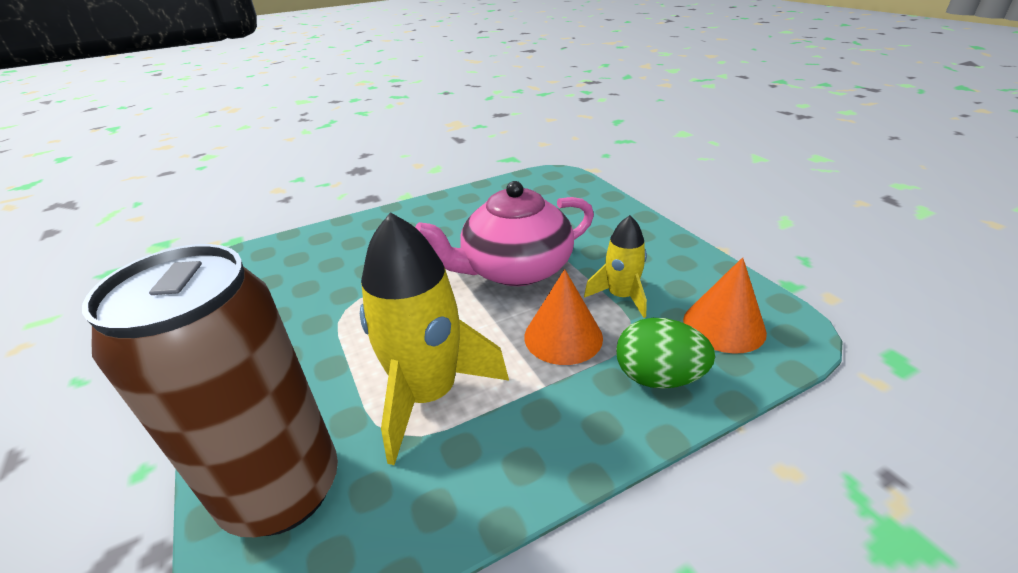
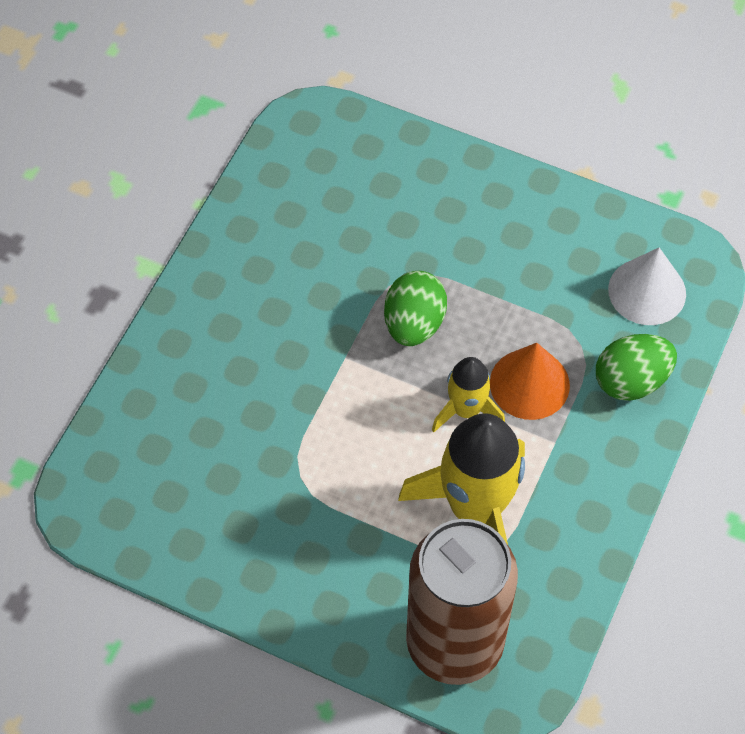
camera: 40 degrees left, 25 degrees up
(515, 269) = (414, 324): pink teapot -> green egg
(621, 296) = (542, 304): yellow rocket -> yellow rocket (466, 410)
(724, 326) = (647, 291): orange cone -> white cone

